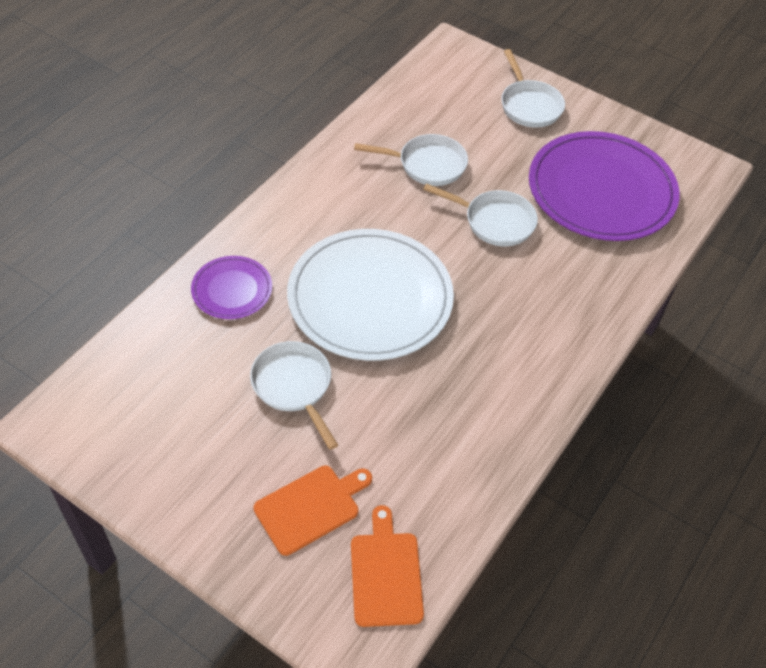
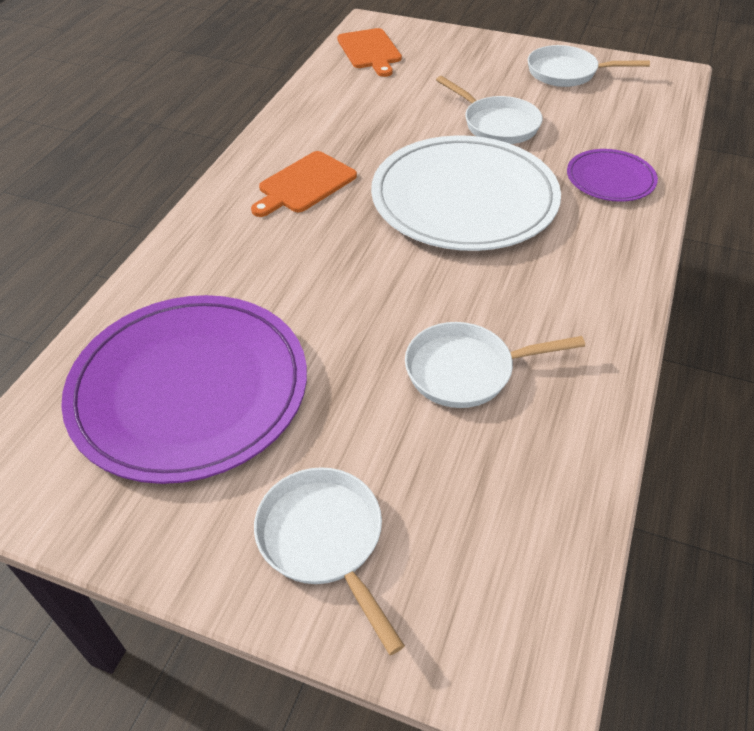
camera: 170 degrees right, 5 degrees down
(310, 507) = (440, 68): orange cutting board -> orange cutting board (304, 184)
(495, 221) = (344, 308): white pan -> white pan (566, 73)

